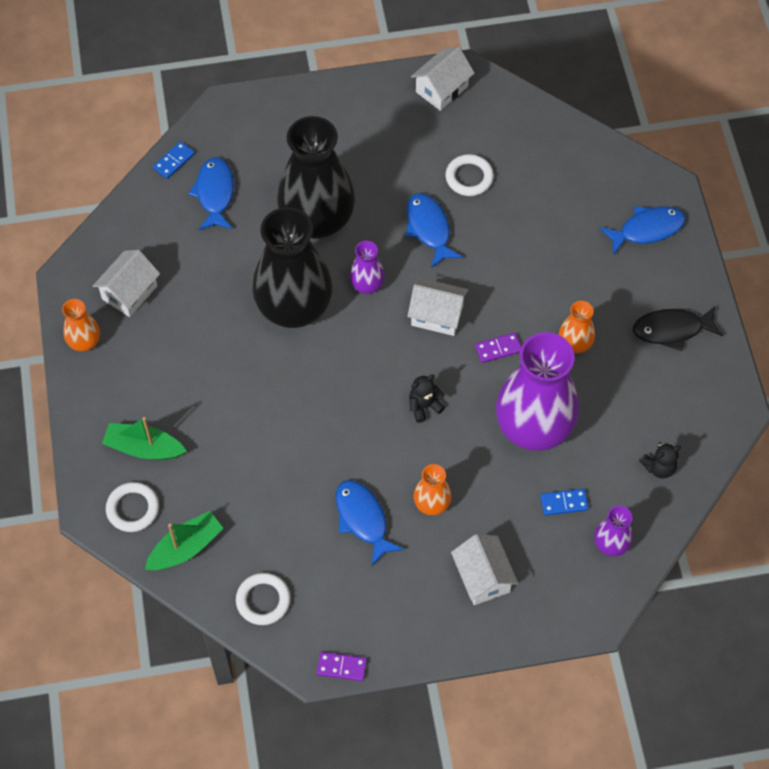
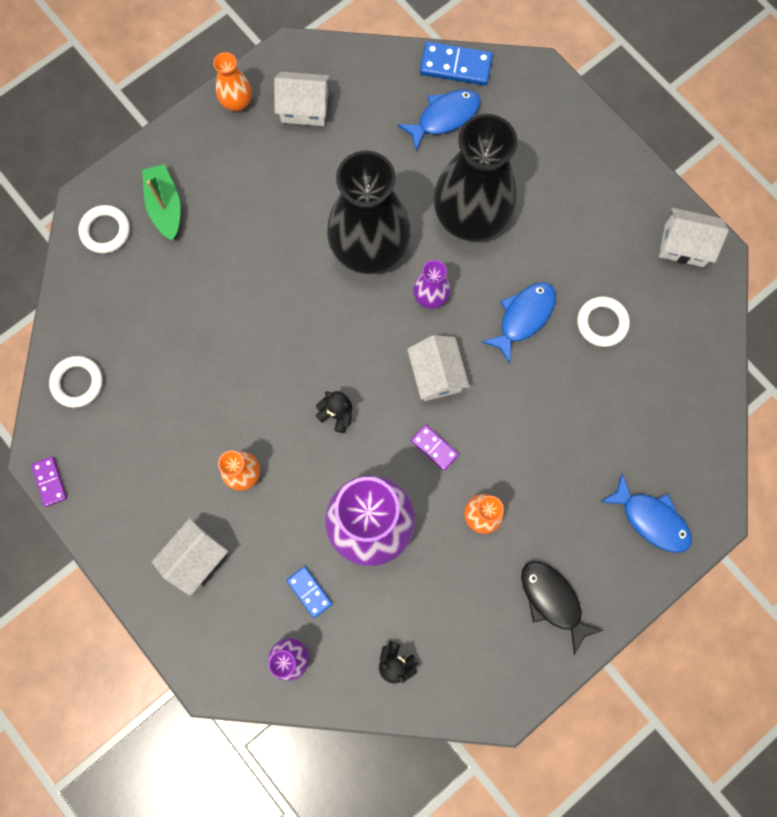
camera: 60 degrees right, 15 degrees up
(174, 161) = (455, 66): blue domino -> blue domino, size x1.66
(185, 548) = (92, 293): green boat -> none
(363, 519) = (197, 422): blue fish -> none

